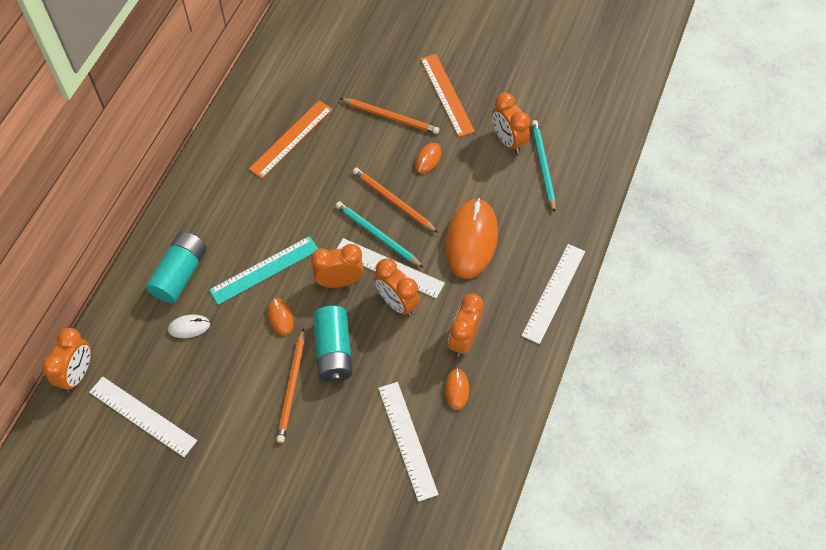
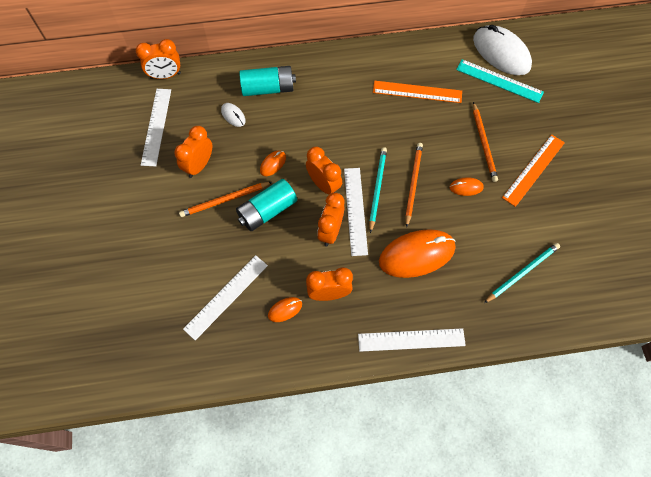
camera: 60 degrees right, 5 degrees up
(264, 270) = (302, 134): turquoise ruler -> turquoise ruler (499, 81)
(300, 43) = (501, 53): none -> white mouse
(508, 141) = (525, 235): orange clock -> orange clock (199, 165)

